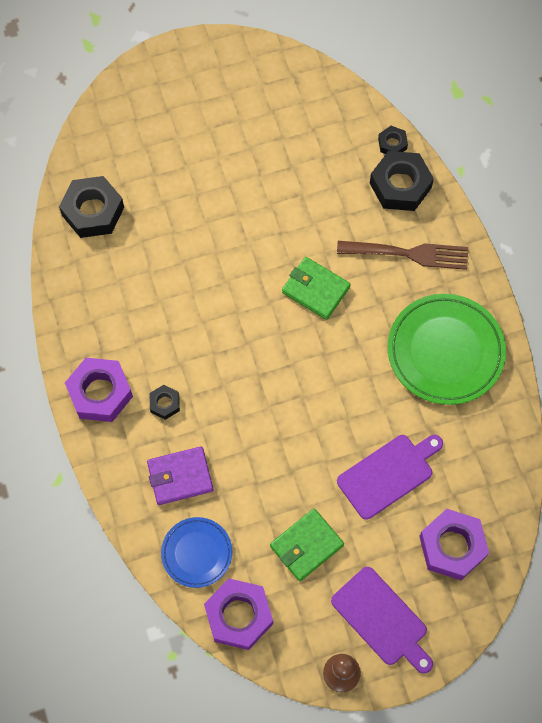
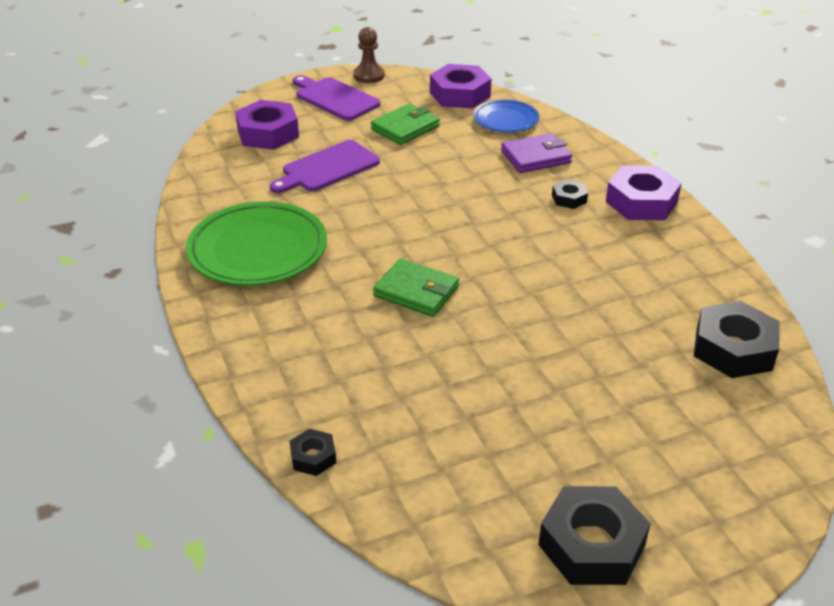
camera: 175 degrees right, 30 degrees down
(400, 185) = (303, 404): black nut -> black nut (591, 544)
(408, 254) = (296, 331): brown fork -> none

